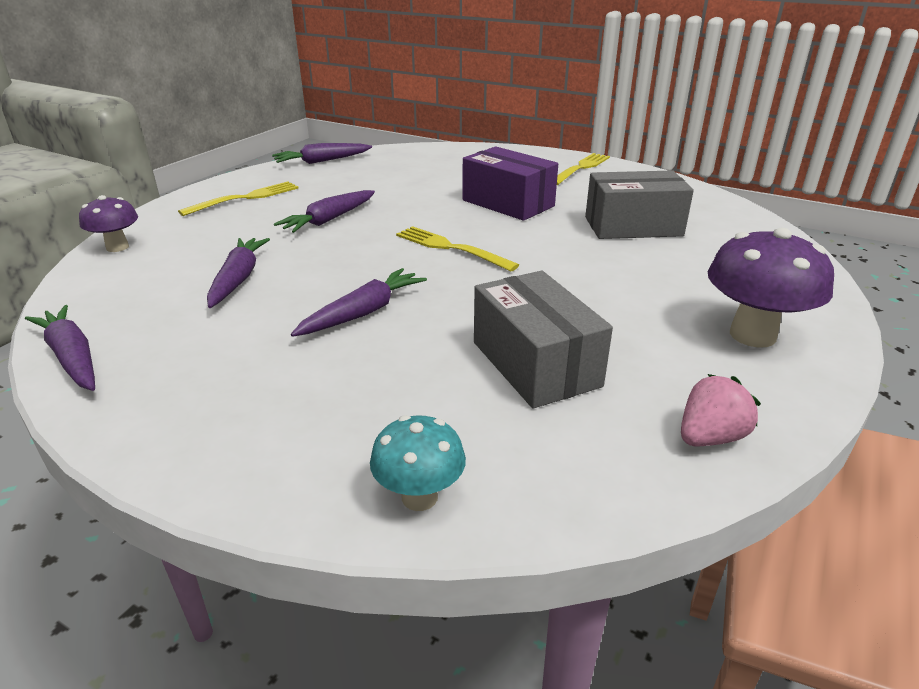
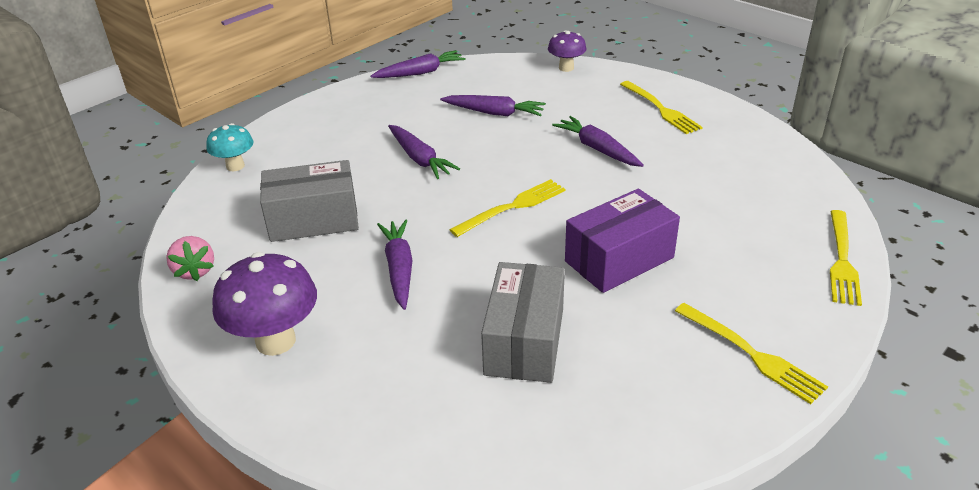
camera: 105 degrees right, 5 degrees up
(322, 161) = (777, 148): purple carrot -> purple carrot (399, 269)
(469, 149) = (842, 260): none -> yellow fork

